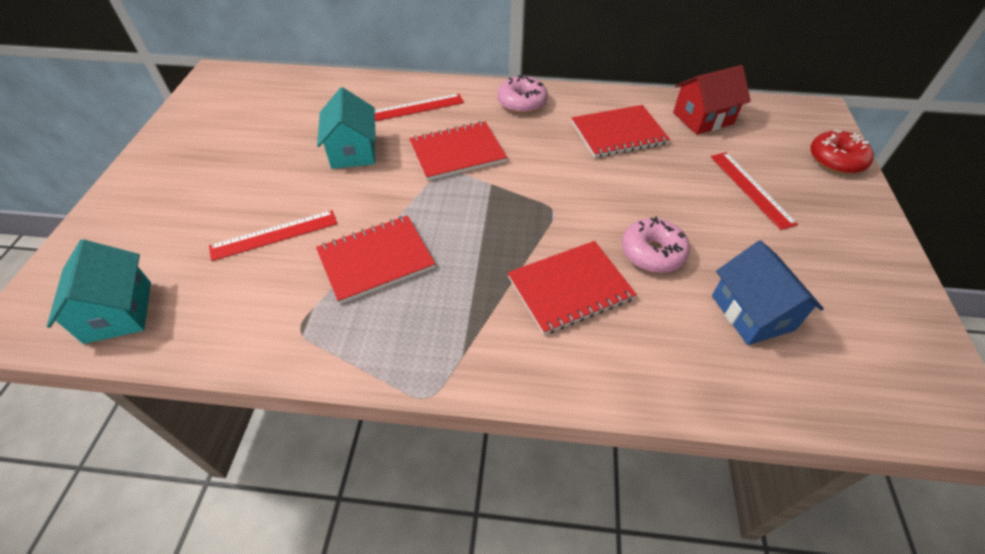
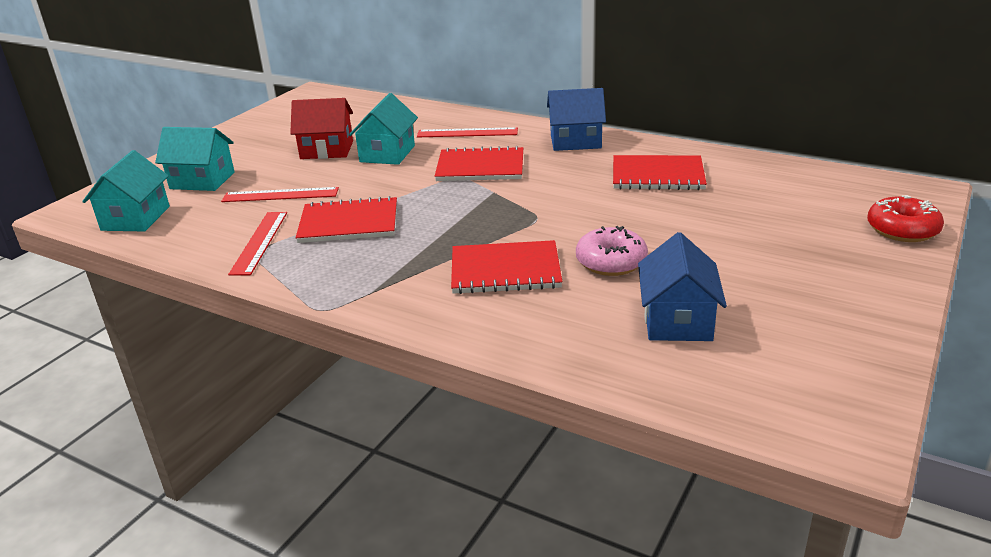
camera: 25 degrees right, 20 degrees down
(167, 232) = (202, 180): none -> turquoise house
(522, 102) = (575, 141): pink donut -> blue house
(703, 118) = (766, 176): red house -> red house (327, 150)
(751, 189) = (769, 236): red ruler -> red ruler (259, 242)

